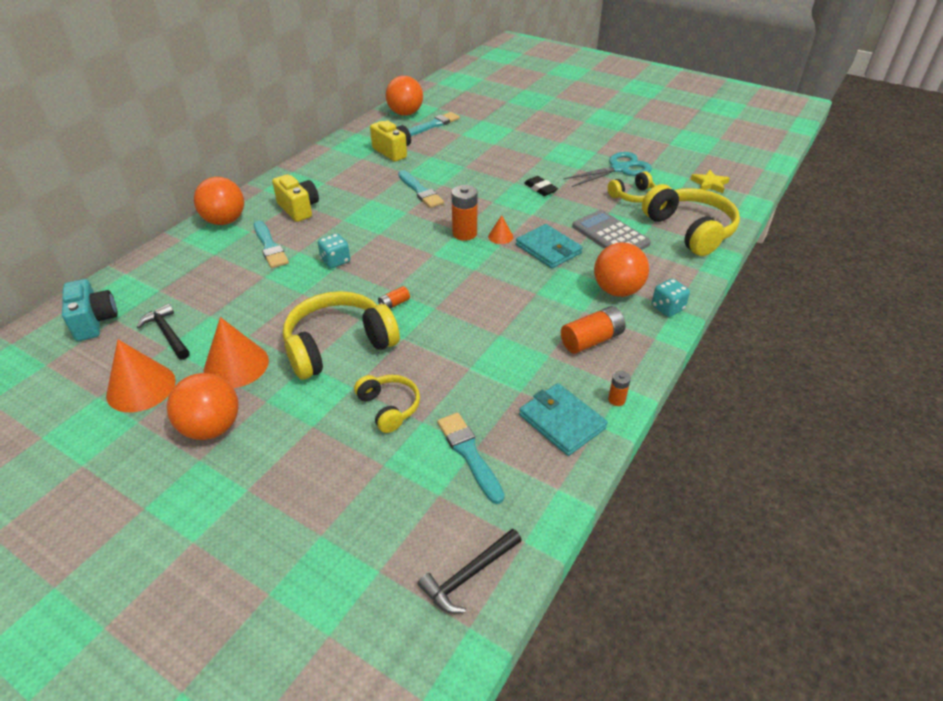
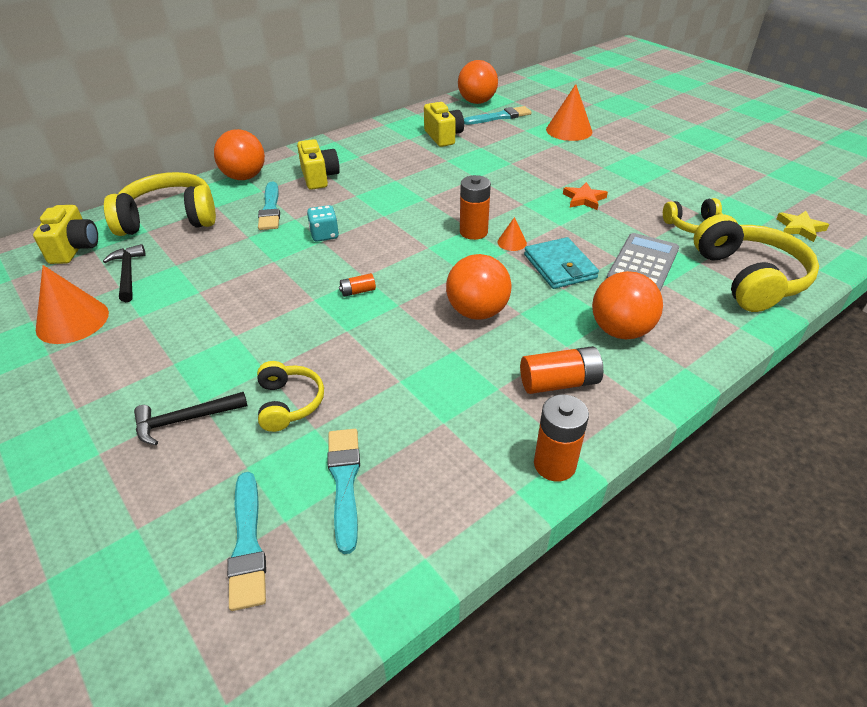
camera: 20 degrees right, 0 degrees up
(94, 322) = (75, 249): turquoise camera -> yellow camera
(212, 427) = (107, 378): orange ball -> orange ball (477, 312)
(236, 365) = (168, 319): orange cone -> orange cone (569, 130)
(338, 346) = (277, 323): yellow headphones -> yellow headphones (169, 219)
(420, 191) = (450, 180): turquoise brush -> turquoise brush (247, 544)
(468, 575) = (261, 634): black hammer -> black hammer (185, 420)
(540, 189) = (584, 199): black eraser -> orange star
(561, 421) = (473, 473): turquoise wallet -> none
(610, 235) = (642, 264): grey calculator -> grey calculator turned 45 degrees clockwise
(616, 400) = (554, 464): orange battery -> orange battery, size x1.89
(619, 169) = (689, 192): turquoise scissors -> none
(667, 308) = (675, 366): turquoise dice -> none

